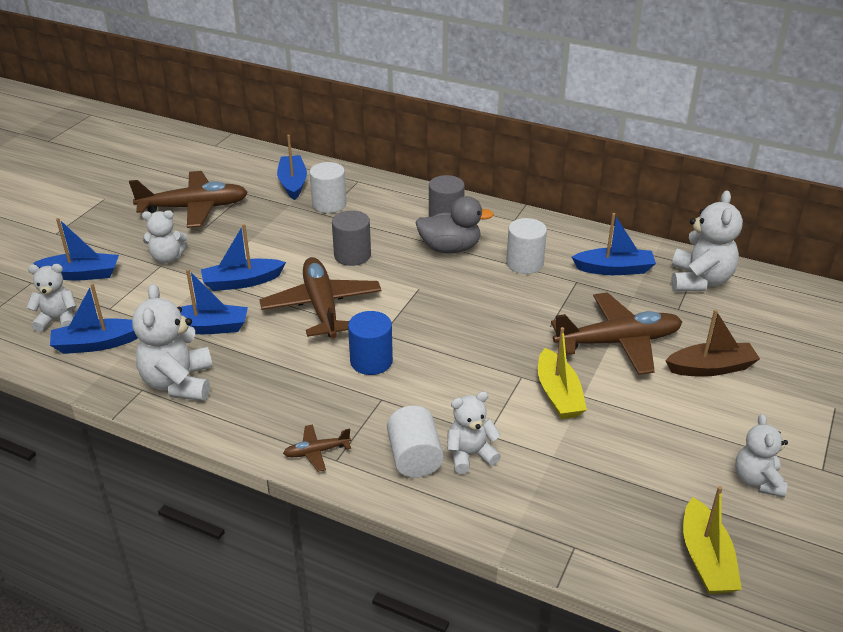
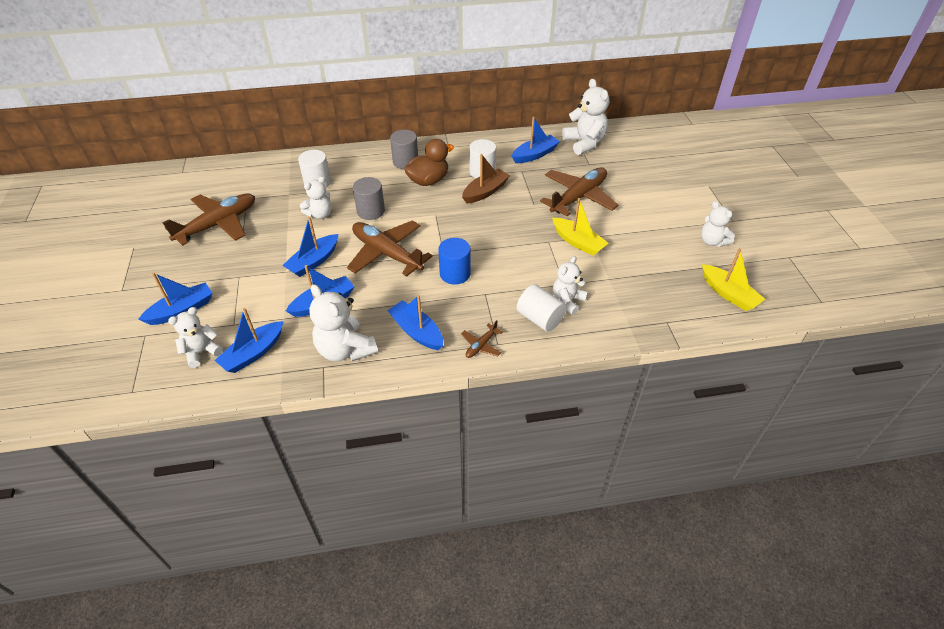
camera: 35 degrees left, 10 degrees up
(167, 258) = (238, 269): white teddy bear -> white teddy bear (320, 214)
(293, 183) = (275, 178): blue boat -> blue boat (416, 331)
(450, 248) = (428, 181): grey duck -> brown duck
(711, 368) = (636, 191): brown boat -> brown boat (485, 192)

